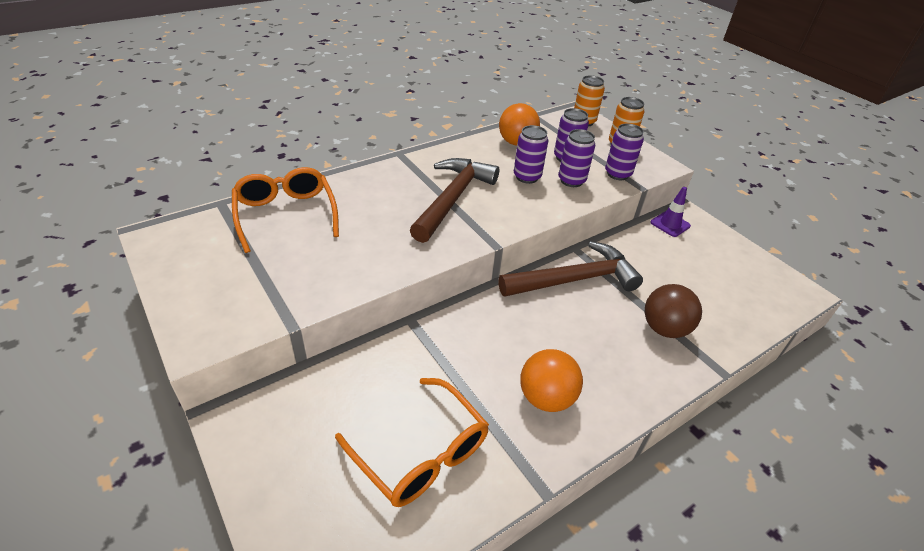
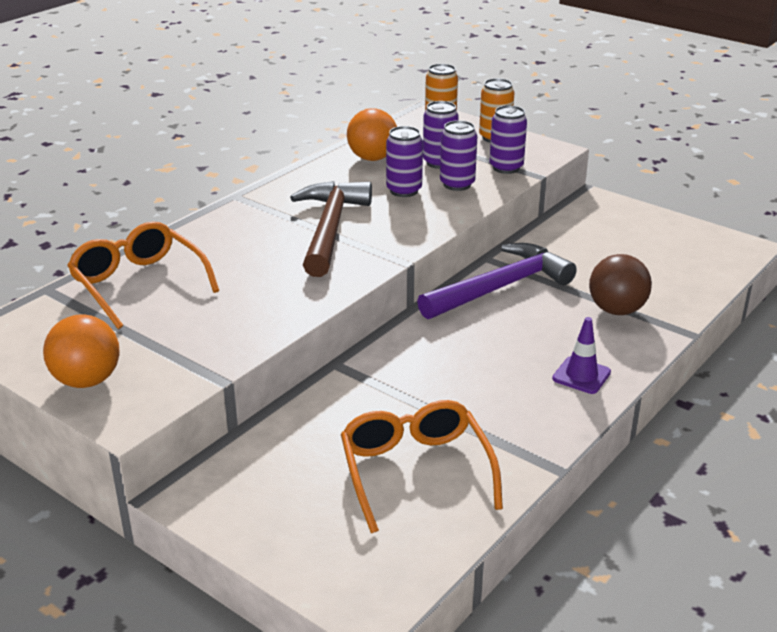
camera: 15 degrees left, 10 degrees down
(421, 453) = (415, 471): orange glasses -> orange glasses turned 135 degrees counterclockwise
(546, 398) = (521, 396): orange ball -> orange ball (87, 380)
(574, 279) = (500, 287): brown hammer -> purple hammer
(670, 224) = (581, 213): purple traffic cone -> purple traffic cone (581, 375)

